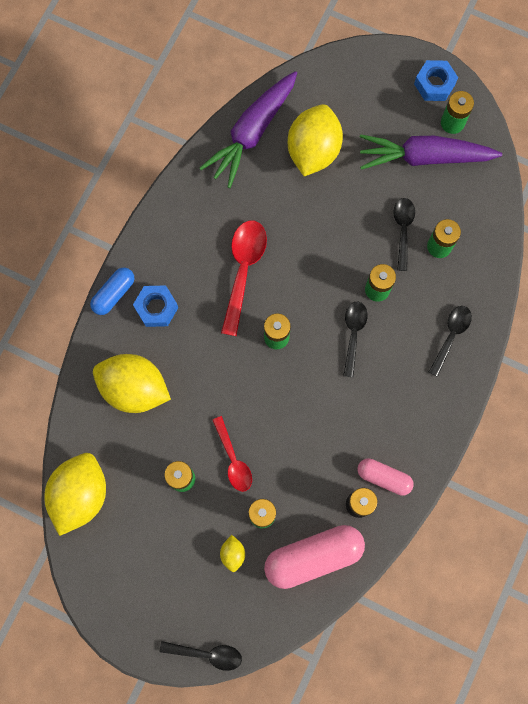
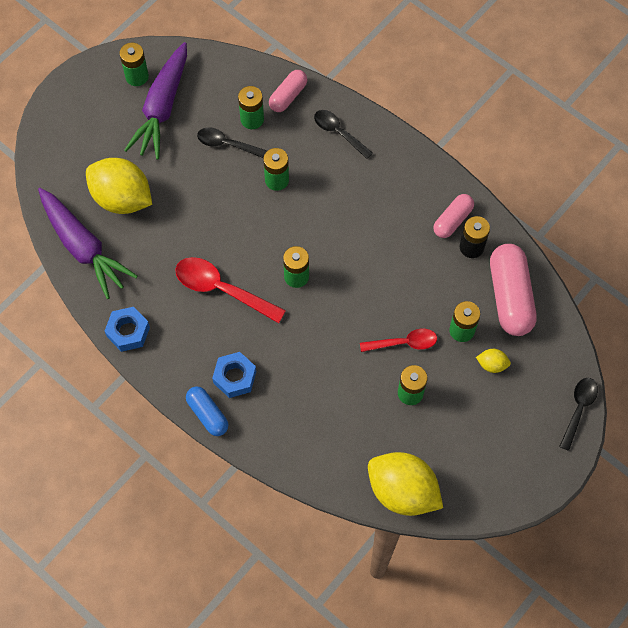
camera: 75 degrees left, 10 degrees down
(134, 388) = (310, 416): yellow lemon -> none
(353, 334) = (313, 211): black spoon -> none
(434, 84) = (93, 80): blue nut -> blue nut (128, 332)
(478, 274) = (288, 96): none -> pink capsule

